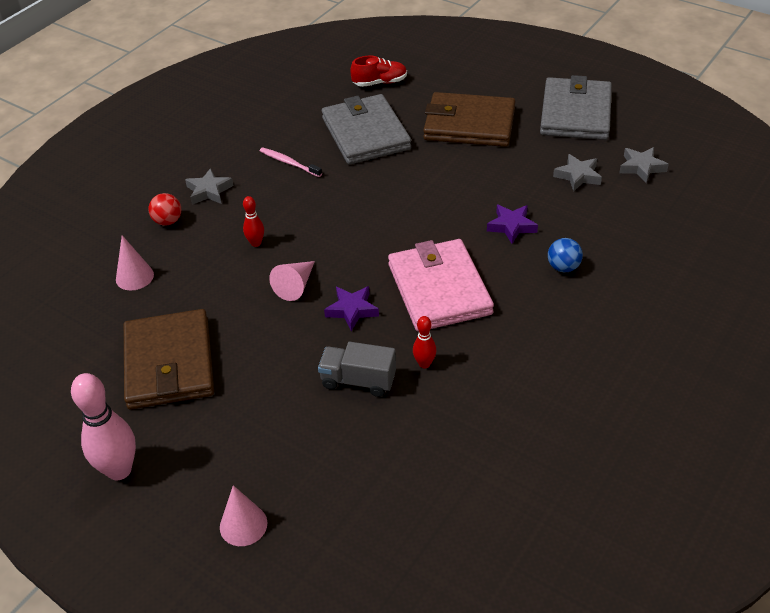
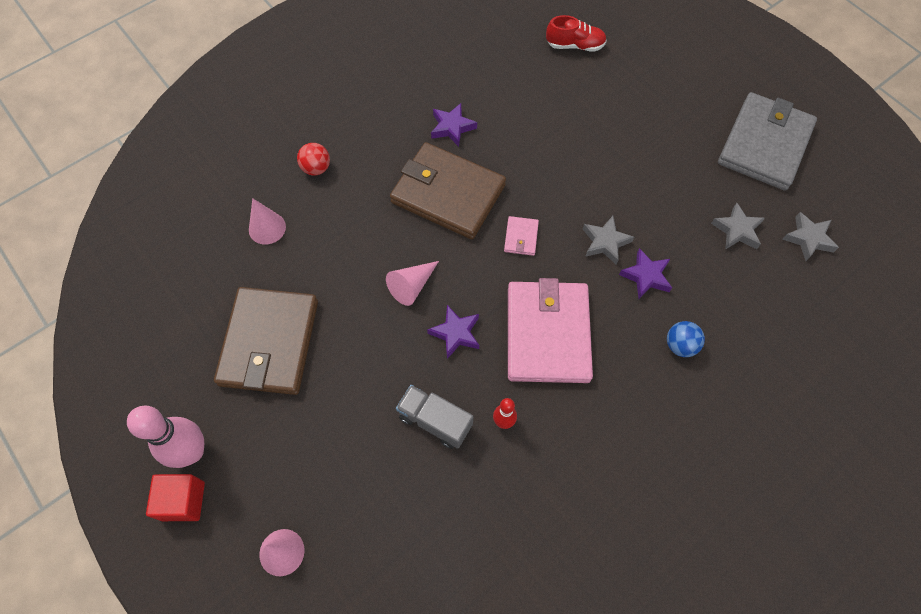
camera: 15 degrees right, 20 degrees up
(124, 512) = (183, 501): none -> red cube
(209, 191) = (365, 141): grey star -> grey star (605, 242)
(256, 243) = (390, 221): red bowling pin -> none
(289, 163) = (452, 127): pink toothbrush -> purple star
(365, 133) = (539, 110): grey wallet -> none
(385, 226) = (521, 237): none -> pink wallet
(469, 124) = (648, 128): brown wallet -> brown wallet (448, 194)

